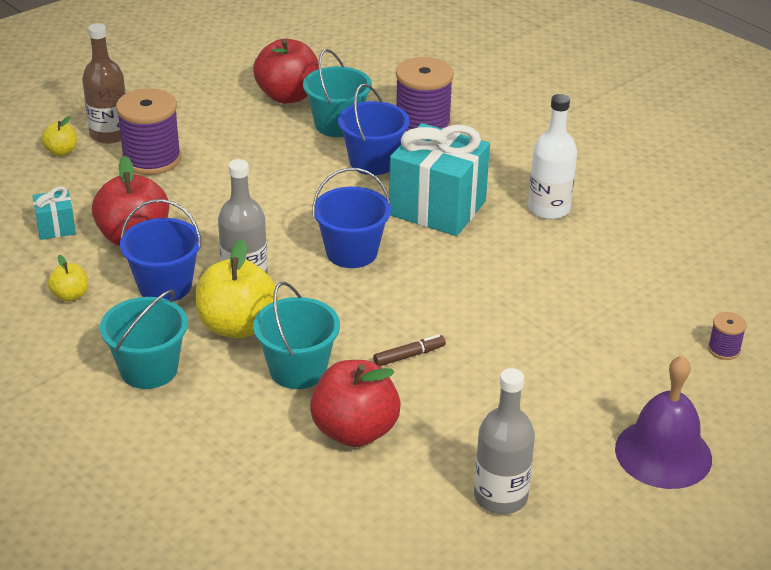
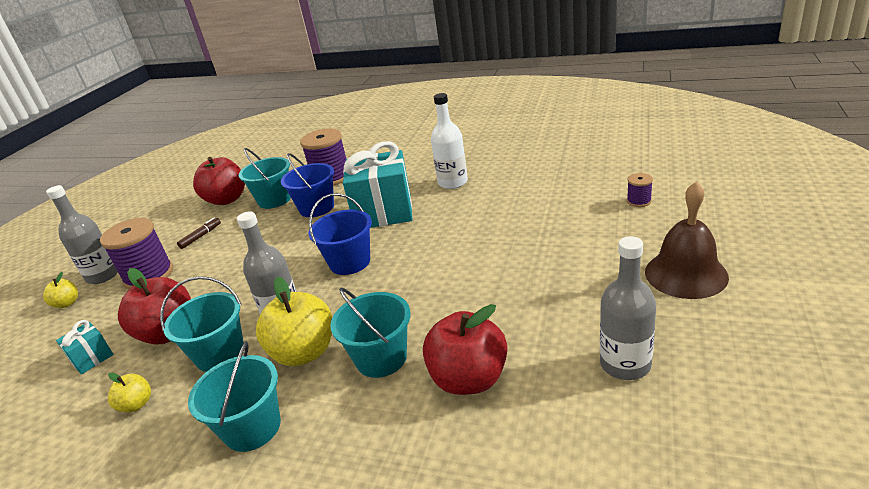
camera: 25 degrees left, 5 degrees down
(109, 134) = (103, 275): brown bottle -> grey bottle
(165, 286) = (220, 354): blue bucket -> turquoise bucket
(409, 356) = (454, 304): brown marker -> brown marker (201, 236)
(663, 453) = (685, 274): purple bell -> brown bell

